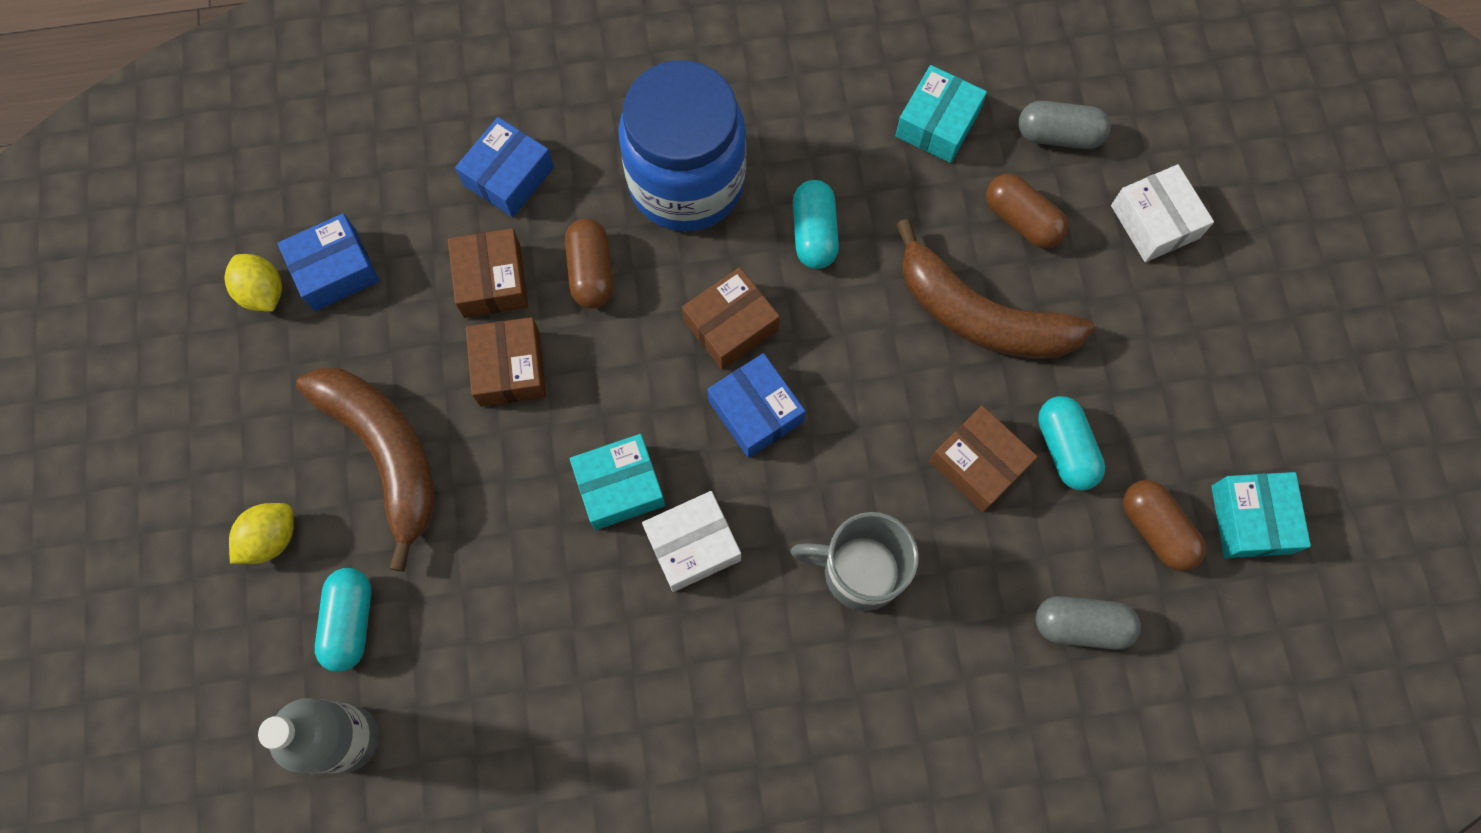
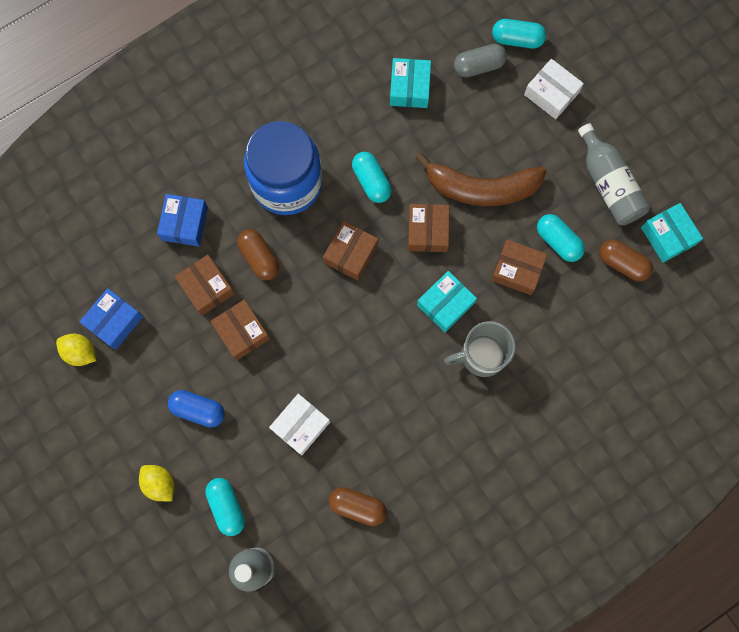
camera: 25 degrees left, 5 degrees up
(271, 538) = (160, 483): yellow lemon -> yellow lemon turned 60 degrees counterclockwise
(386, 454) = (198, 410): brown banana -> blue capsule
(620, 486) = (334, 369): turquoise box -> turquoise box (445, 304)
(692, 545) = (388, 382): white box -> white box (300, 425)
(755, 411) = (387, 295): blue box -> none
(865, 343) = (427, 231): none -> brown box
(1021, 220) = (480, 124): brown capsule -> brown capsule (357, 506)
(1081, 625) = (606, 331): grey capsule -> none
(1136, 121) = (517, 39): none -> turquoise capsule
(1187, 396) = (608, 184): none -> grey bottle

